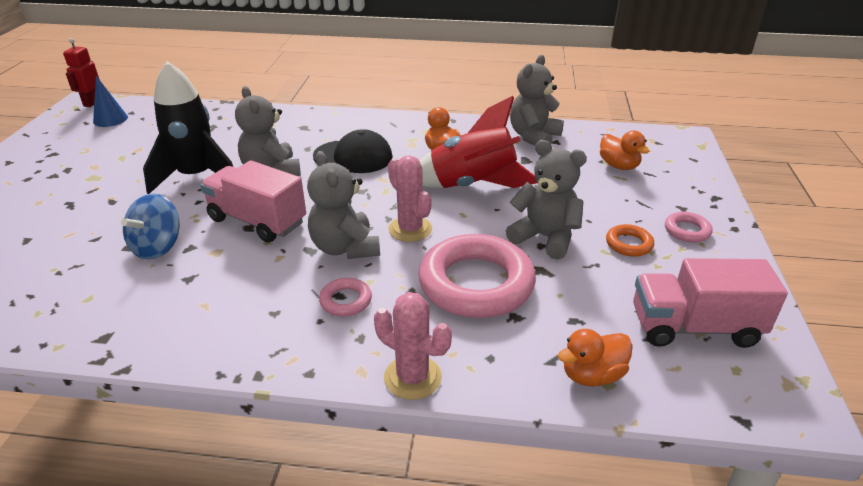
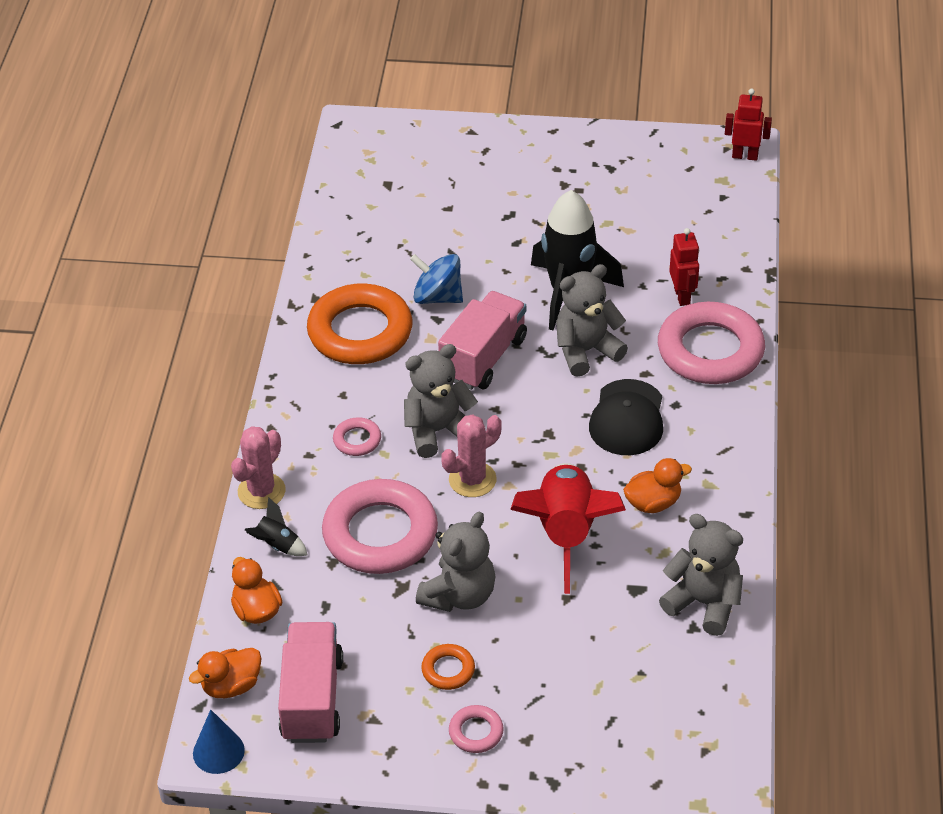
camera: 90 degrees right, 10 degrees up
(110, 119) = (700, 185): blue cone -> blue cone (218, 751)
(180, 300) = (360, 332): none -> orange ring
(230, 131) = (682, 296): none -> red robot
(293, 124) = (710, 351): none -> pink ring
(495, 360) = (277, 545): none -> black rocket
(618, 166) = (628, 690): orange duck -> orange duck (231, 686)

